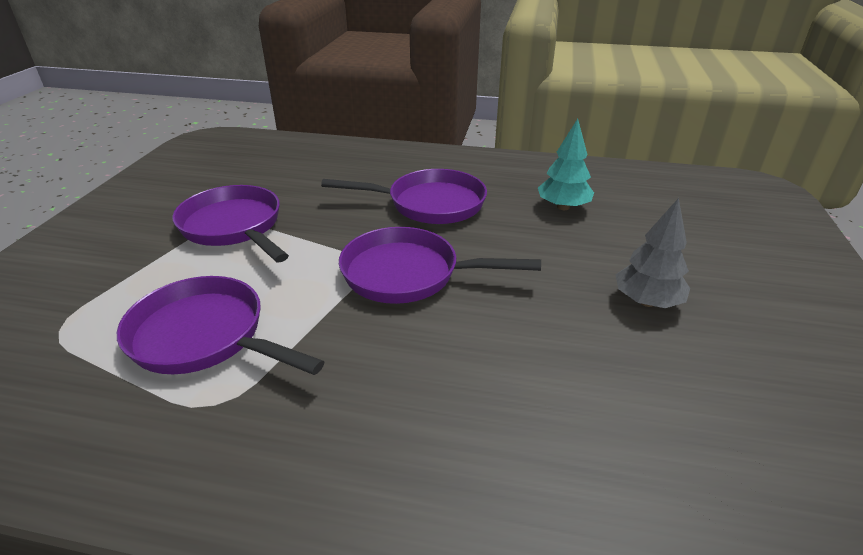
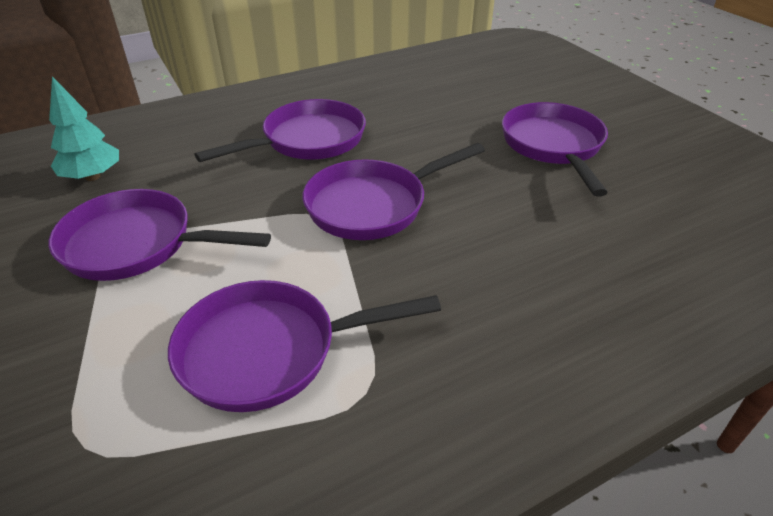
camera: 40 degrees left, 5 degrees up
(563, 207) = (416, 101): turquoise tree -> turquoise tree (92, 177)
(647, 301) = (553, 146): grey tree -> purple pan

